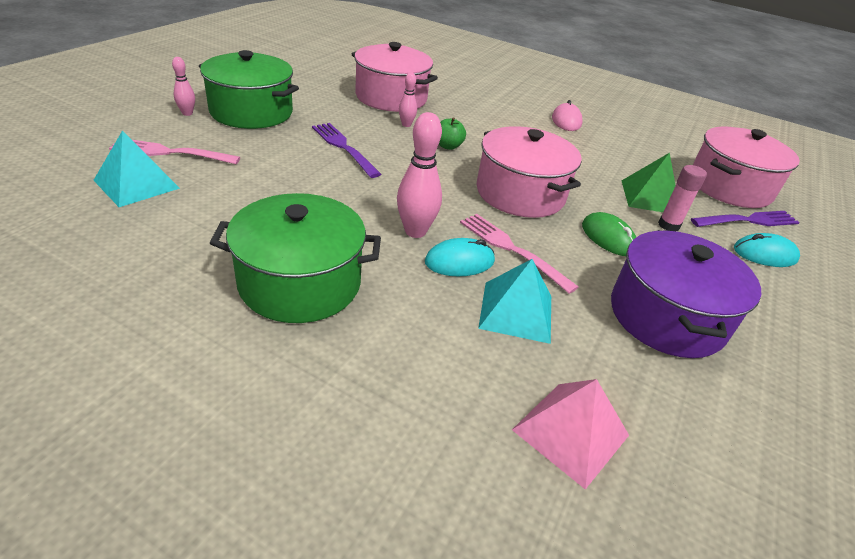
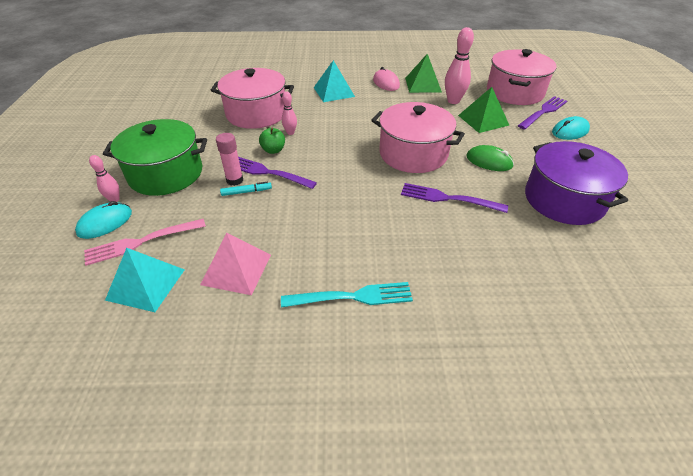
camera: 25 degrees left, 5 degrees up
(300, 283) = (352, 297): green pot -> turquoise fork
(305, 154) = (246, 192): none -> turquoise marker
(415, 231) = (381, 216): pink bowling pin -> pink bowling pin (453, 101)
(448, 146) = (335, 138): green apple -> green apple (273, 150)
(459, 261) = (428, 224): turquoise mouse -> turquoise mouse (105, 223)
(512, 249) = (448, 198): pink fork -> purple fork
(516, 311) = (492, 241): turquoise pyramid -> turquoise pyramid (334, 92)
(571, 432) = (589, 303): pink pyramid -> pink pyramid (236, 269)
(611, 137) = (423, 84): none -> green pyramid
(668, 225) = (510, 136): pink glue stick -> pink glue stick (235, 180)

